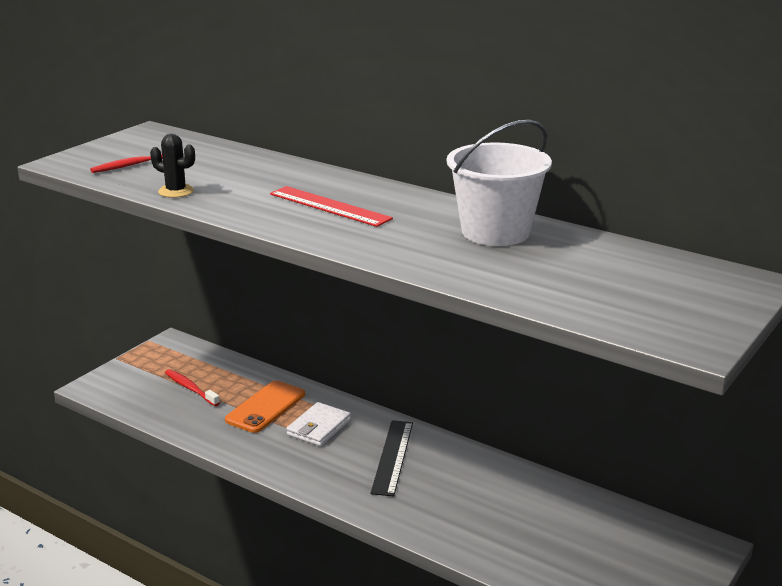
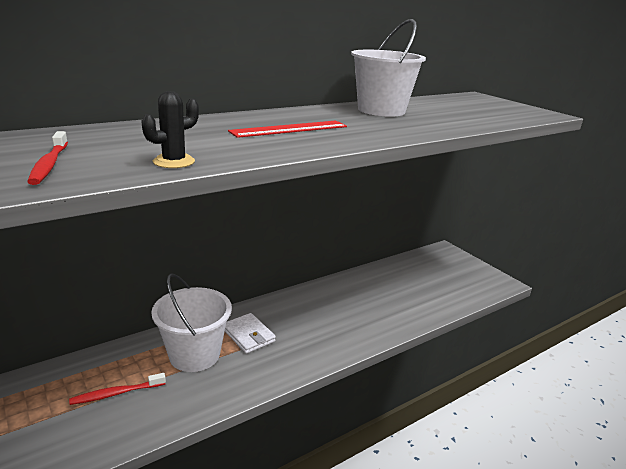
camera: 70 degrees left, 0 degrees up
(265, 407) = (194, 355): orange phone -> white bucket
(392, 457) = (310, 314): black ruler -> none

